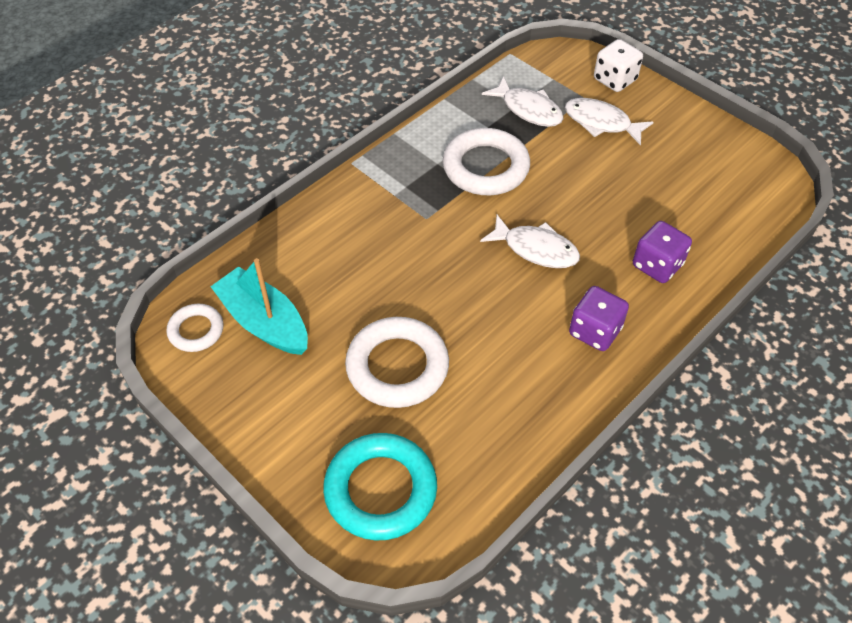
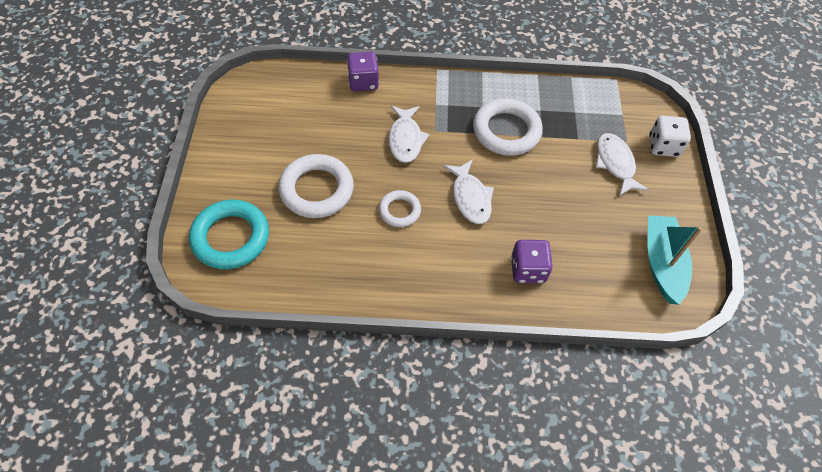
camera: 45 degrees right, 5 degrees up
(196, 330) = (256, 90): white ring -> white ring (399, 211)
(264, 322) = (288, 112): turquoise boat -> turquoise boat (662, 263)
(528, 109) = (579, 120): white fish -> white fish (405, 139)
(595, 331) = (439, 269): purple dice -> purple dice (363, 82)

